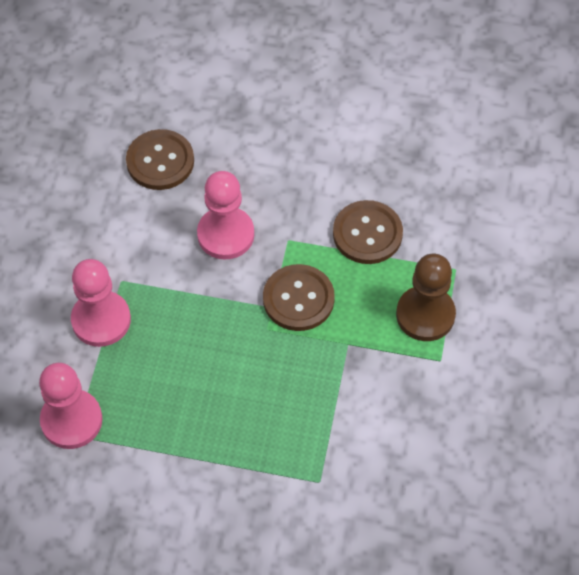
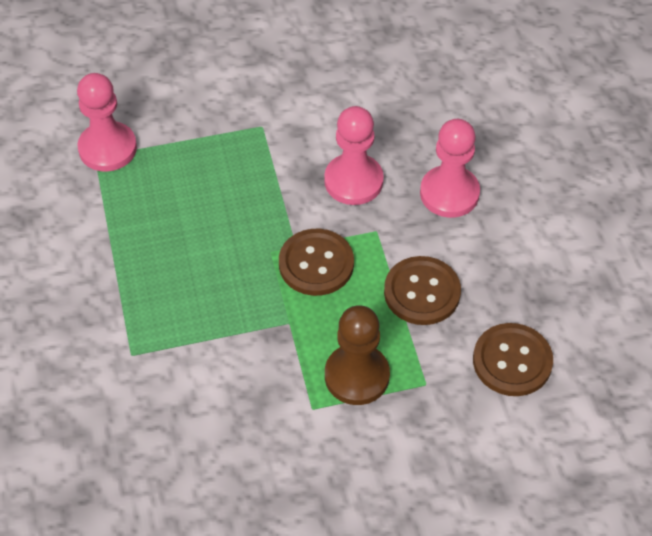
camera: 65 degrees right, 5 degrees down
(101, 320) = (214, 128): pink pawn -> pink pawn (449, 193)
(160, 161) = (402, 102): brown button -> brown button (512, 361)

